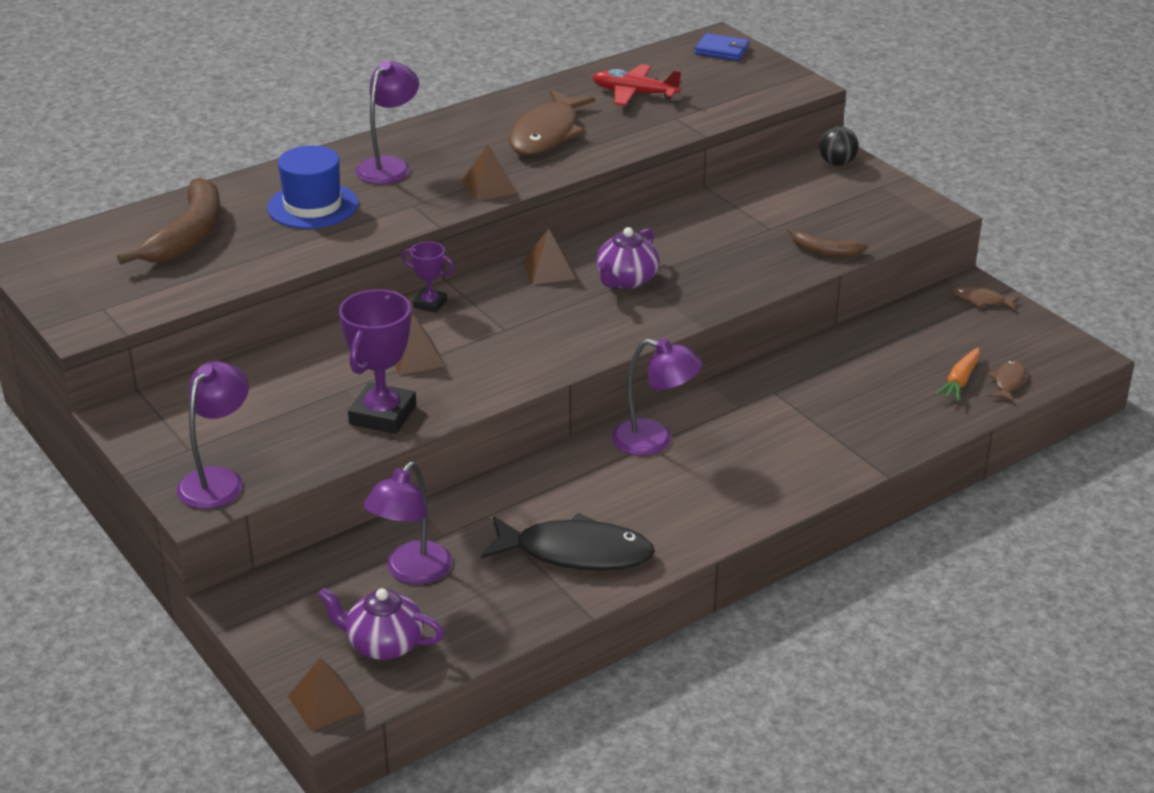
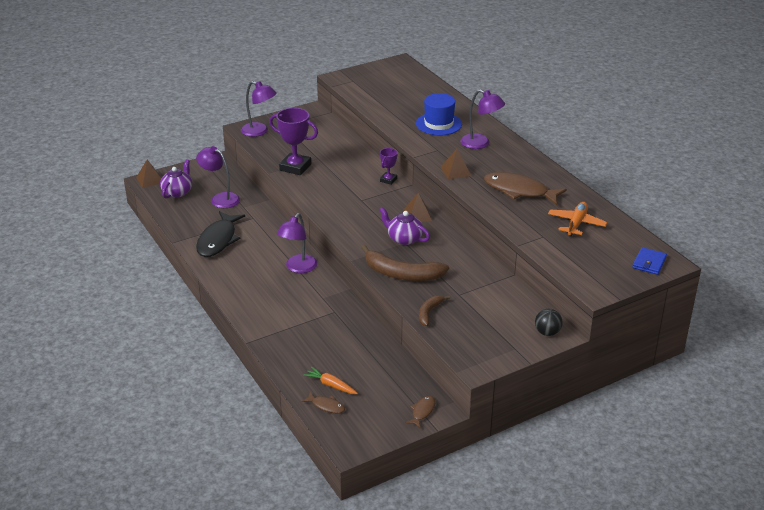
camera: 95 degrees right, 0 degrees up
(188, 235) = (413, 95): brown banana -> brown banana (401, 274)
(415, 357) = (340, 175): brown pyramid -> none
(634, 93) = (576, 224): red plane -> orange plane

